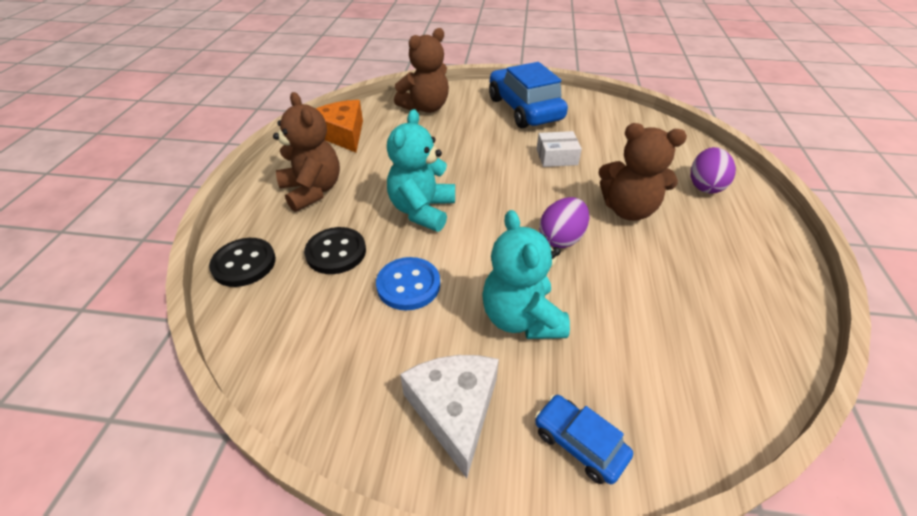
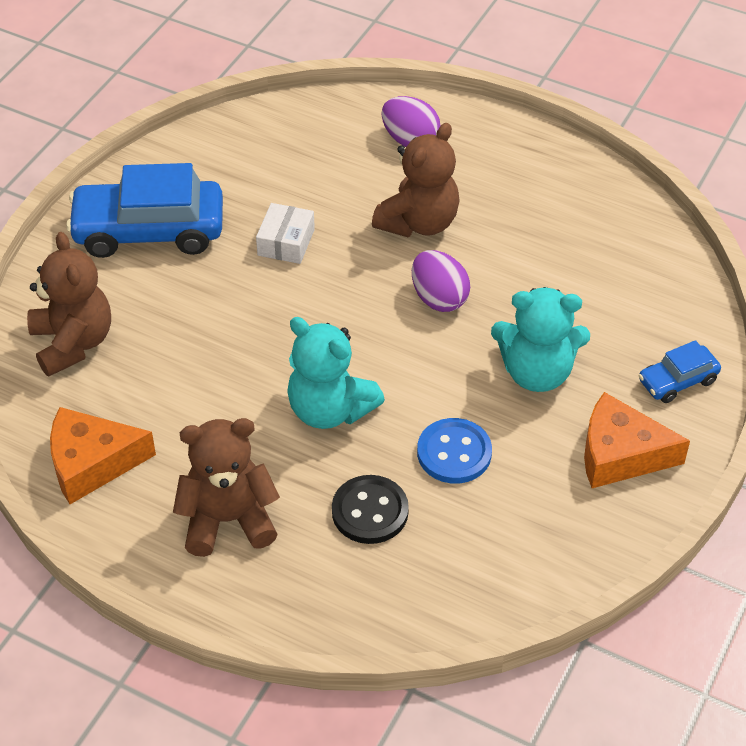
camera: 70 degrees left, 5 degrees up
(244, 264) = (350, 609): black button -> none
(454, 410) = (620, 454): white cheese -> orange cheese

